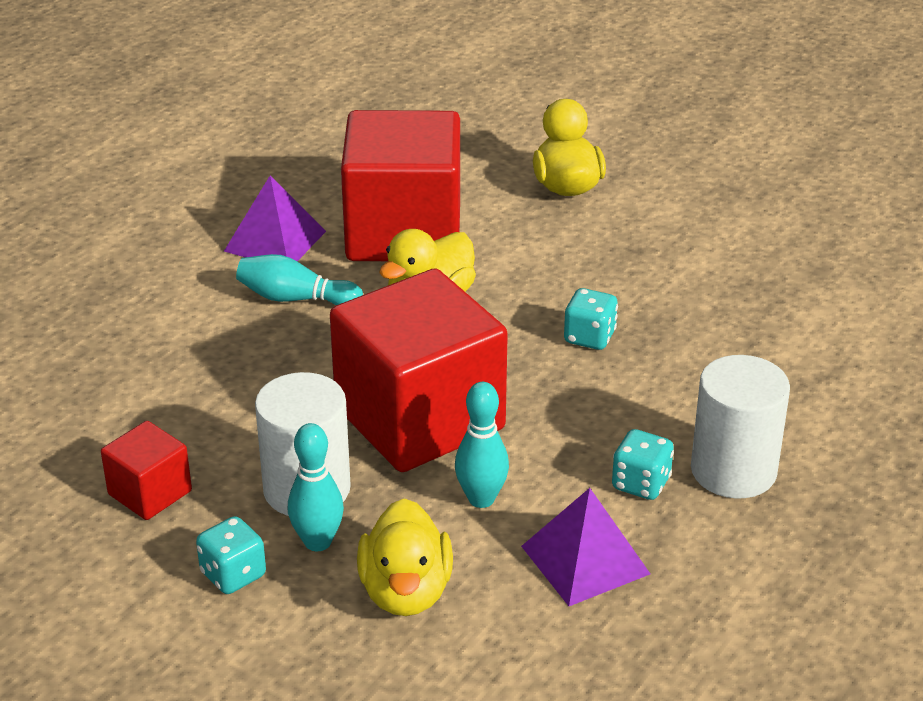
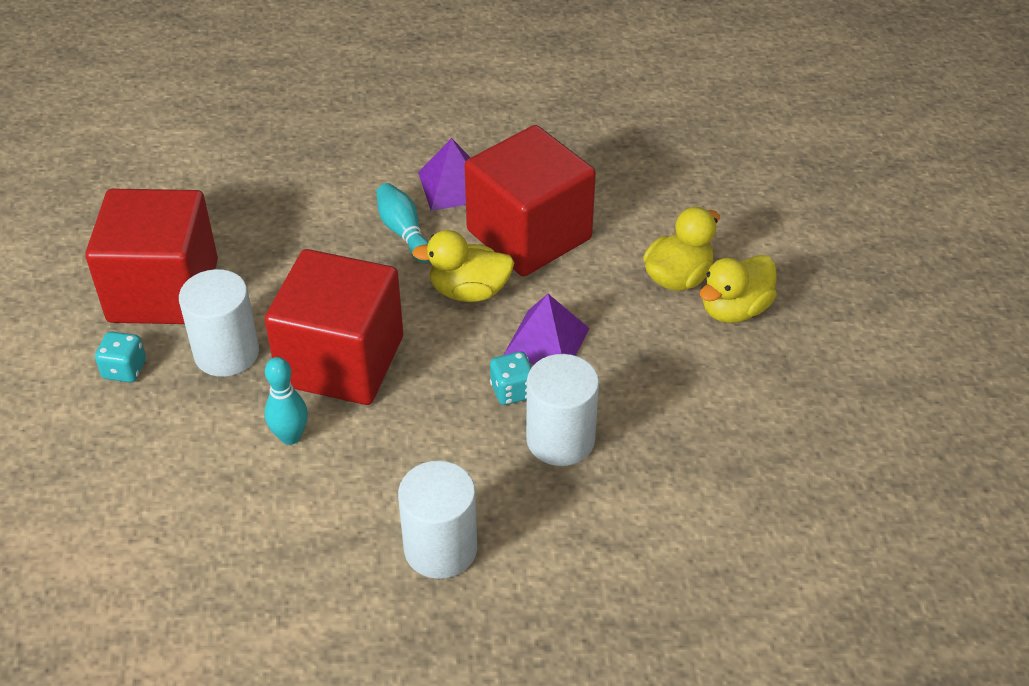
camera: 50 degrees right, 10 degrees up
(150, 493) = (163, 291): red cube -> red cube, size x2.19
(318, 542) = (184, 387): turquoise bowling pin -> none
(406, 592) = (173, 453): yellow duck -> yellow duck (734, 309)
(585, 560) = (276, 521): purple pyramid -> purple pyramid (546, 341)
(641, 483) = (379, 506): turquoise dice -> none
(680, 340) = (560, 439): none -> white cylinder

